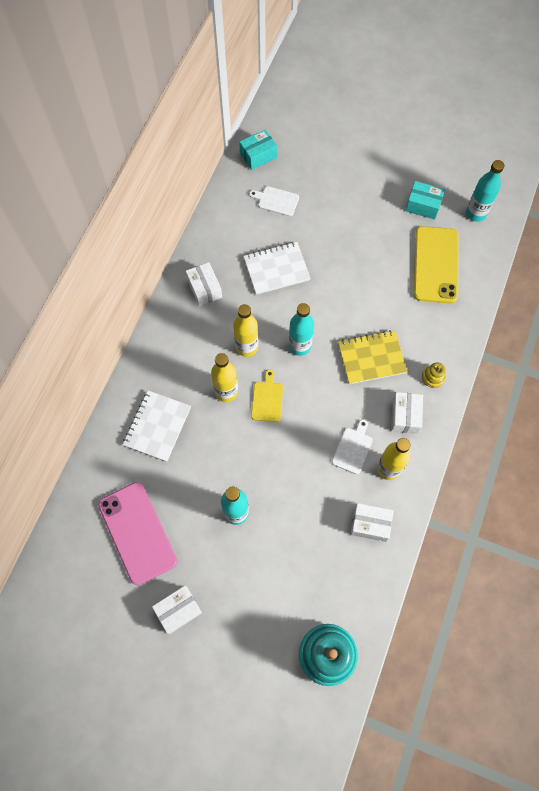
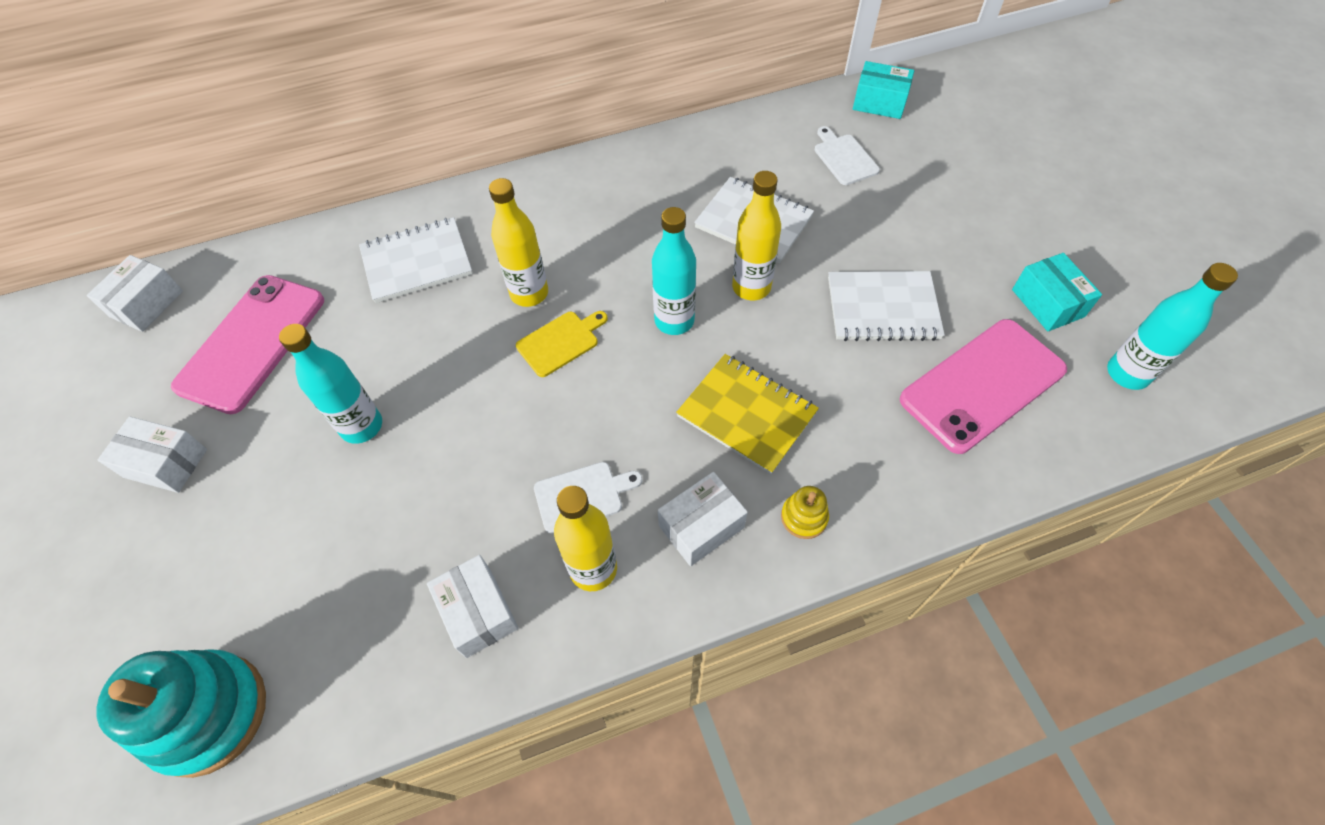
camera: 50 degrees right, 10 degrees down
(204, 289) = (646, 178): white box -> white box (147, 304)
(247, 347) = (613, 269): yellow bottle -> yellow bottle (751, 287)
(369, 264) = (882, 308): none -> white notebook
(435, 265) = (982, 385): yellow phone -> pink phone

